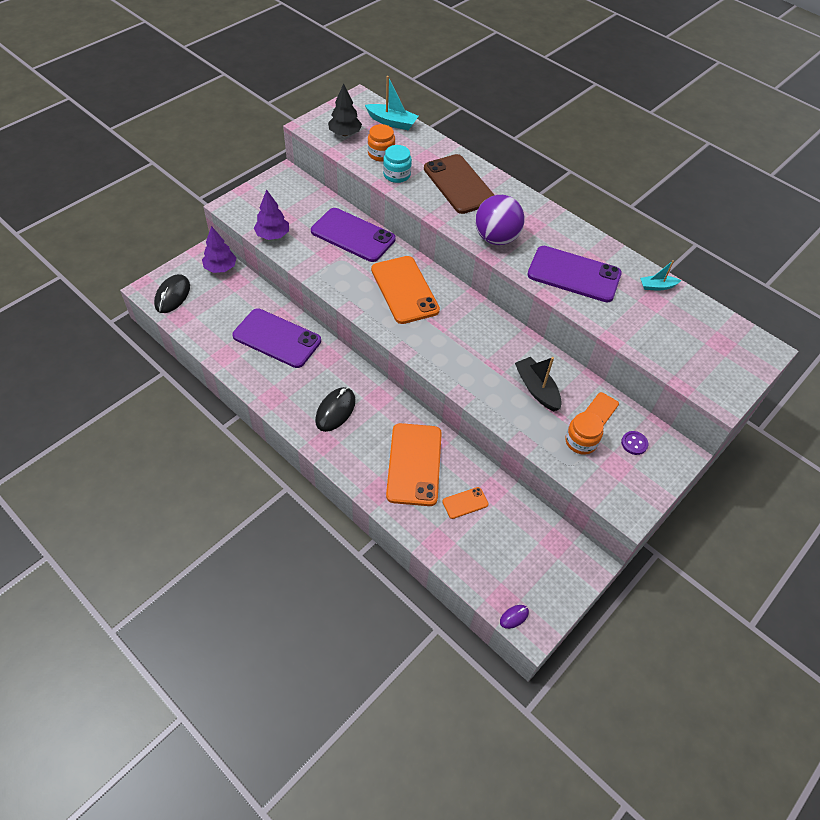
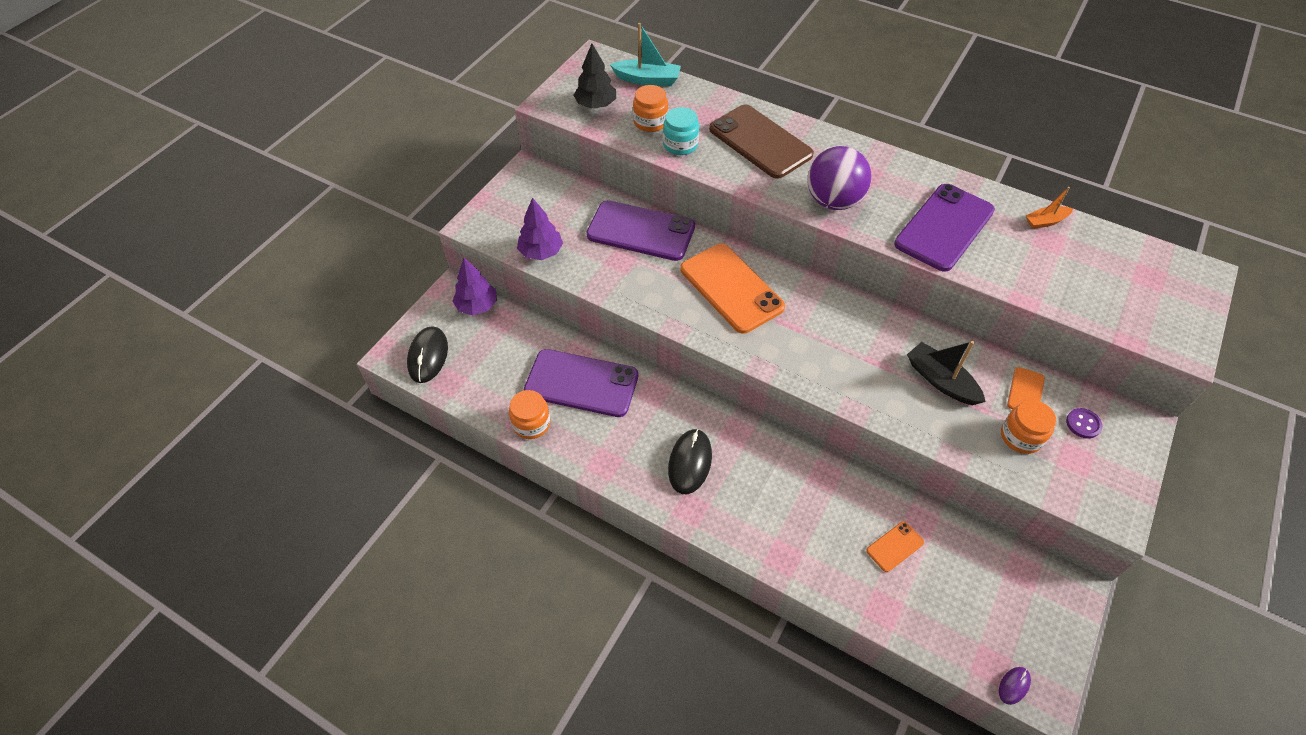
camera: 10 degrees left, 0 degrees up
(230, 358) = (531, 424): none -> orange jar
(414, 464) = (814, 510): orange phone -> none
(574, 274) = (944, 227): purple phone -> purple phone turned 60 degrees counterclockwise
(657, 286) = (1045, 221): turquoise boat -> orange boat

